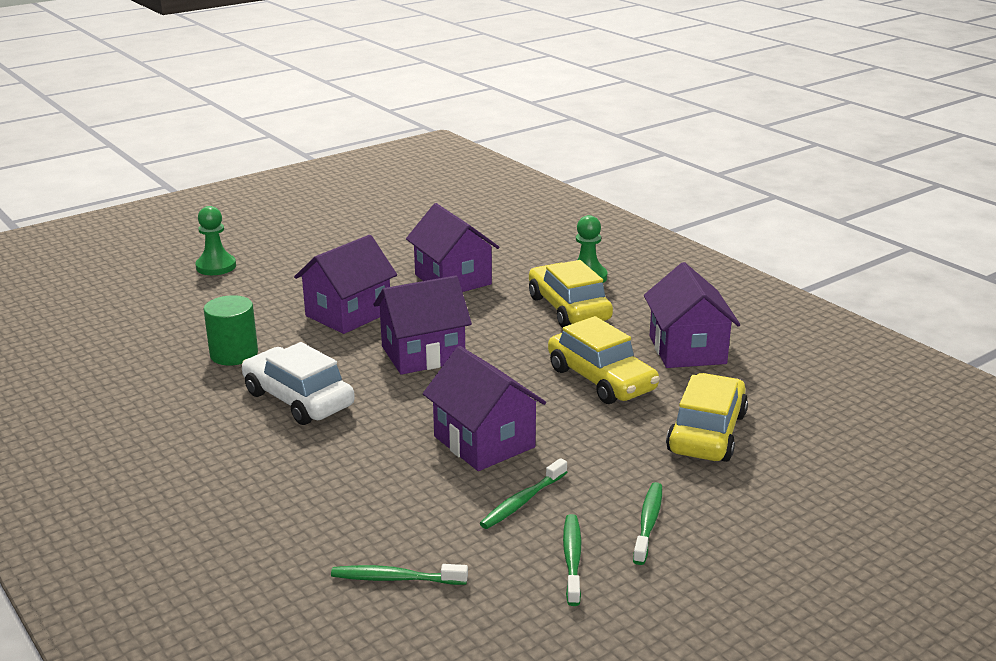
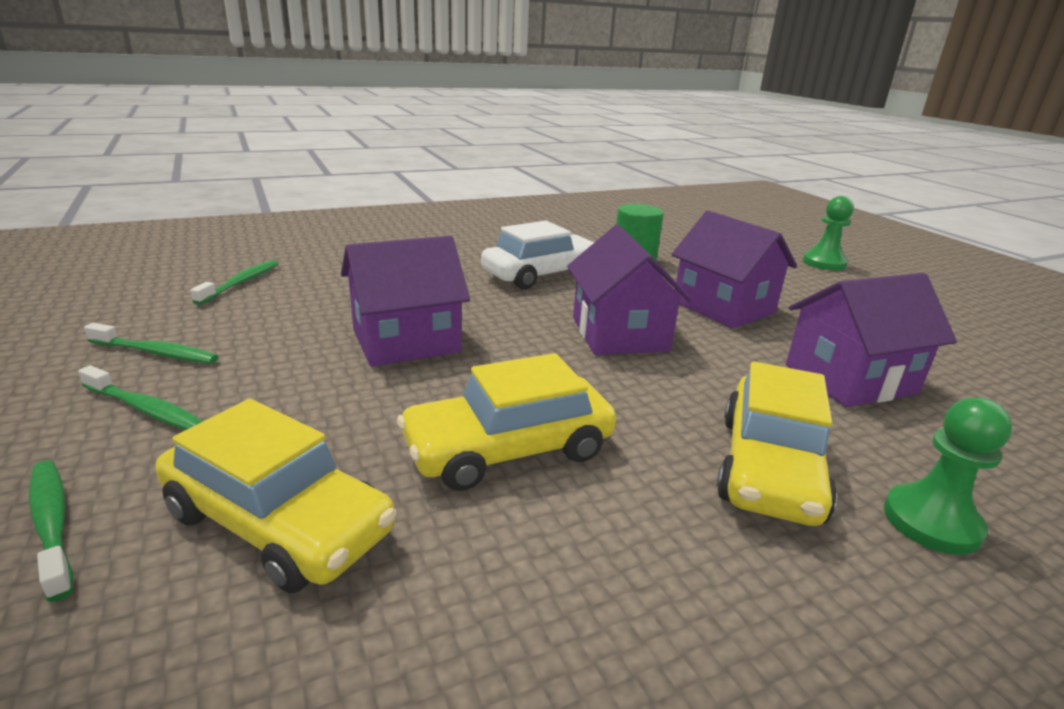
camera: 100 degrees right, 0 degrees up
(522, 501) = (278, 344): green toothbrush -> green toothbrush (52, 524)
(568, 309) = (769, 467): yellow car -> yellow car turned 120 degrees clockwise
(687, 350) = (589, 591): purple house -> none

